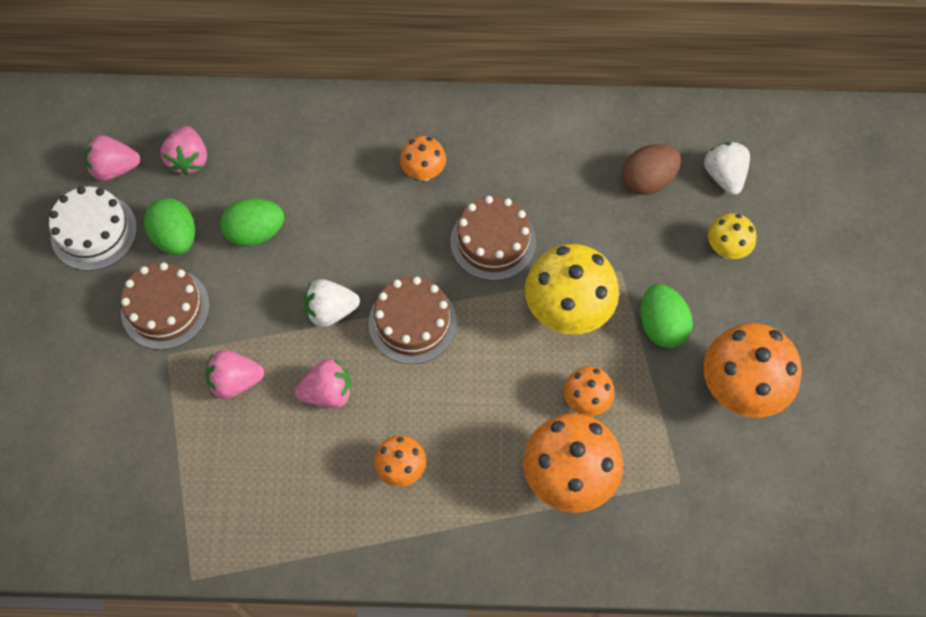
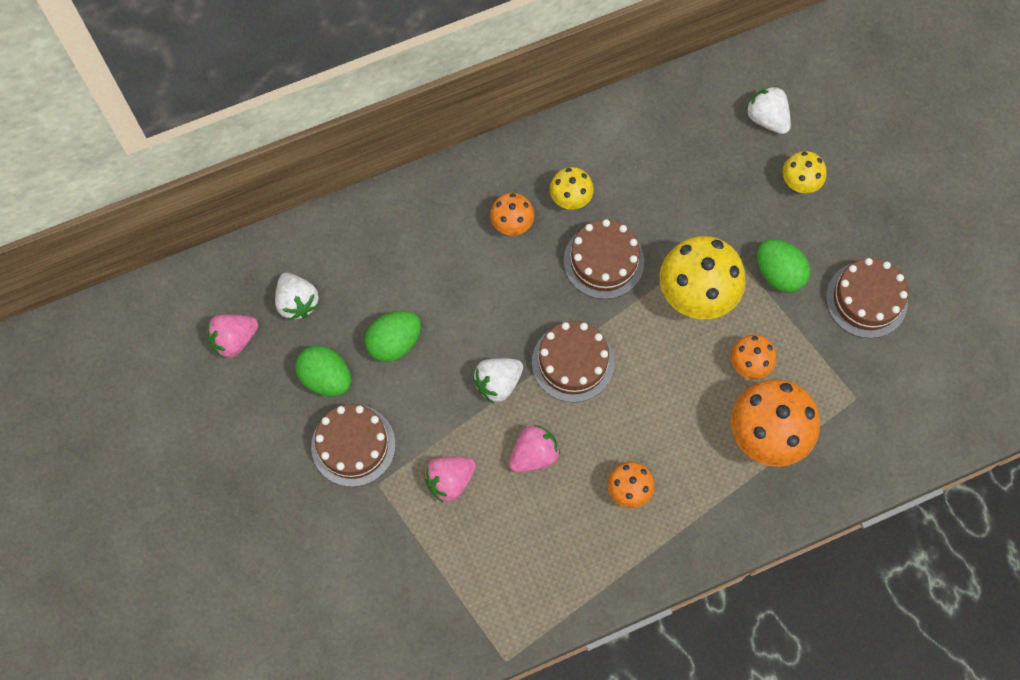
camera: 25 degrees left, 5 degrees up
(94, 232) = (249, 405): white cake -> none
(189, 159) = (297, 302): pink strawberry -> white strawberry
(491, 172) = (570, 199): none -> yellow mushroom
(647, 180) = (705, 150): brown egg -> none
(740, 389) = (866, 299): orange mushroom -> brown cake

